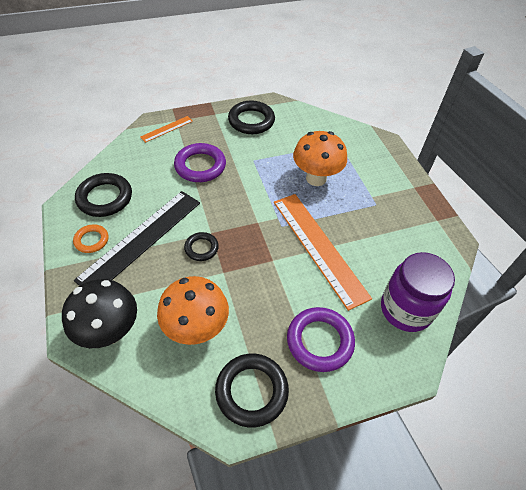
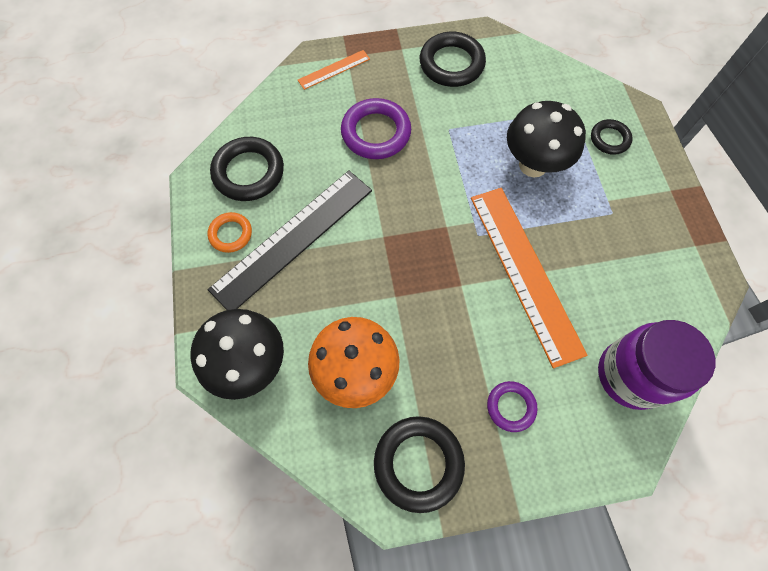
camera: 10 degrees right, 15 degrees up
(201, 248) = (369, 259): black ring -> black ring (609, 139)
(316, 178) = (533, 165): orange mushroom -> black mushroom
(319, 341) = (511, 407): purple ring -> purple ring, size x0.58

